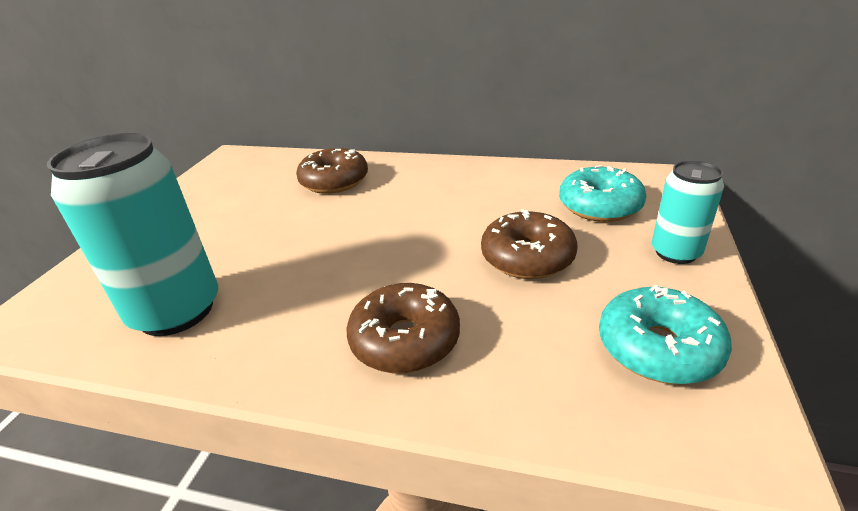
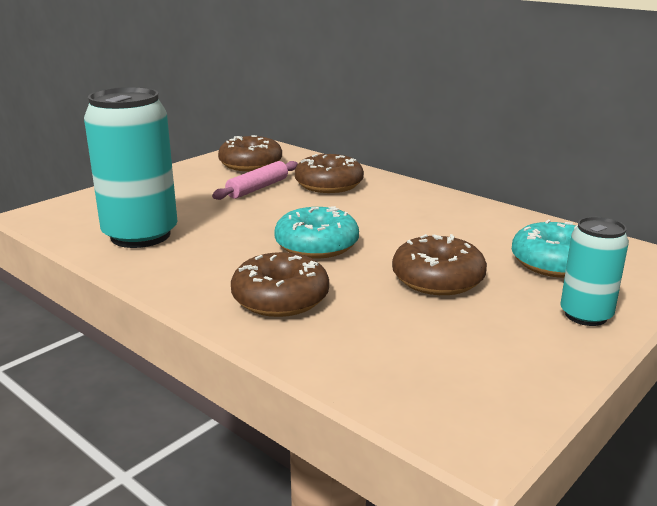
camera: 25 degrees right, 10 degrees down
(235, 179) = (250, 164): none -> brown donut
(265, 206) = (257, 188): none -> pink rolling pin
(658, 348) = (479, 366): turquoise donut -> turquoise donut (316, 245)

